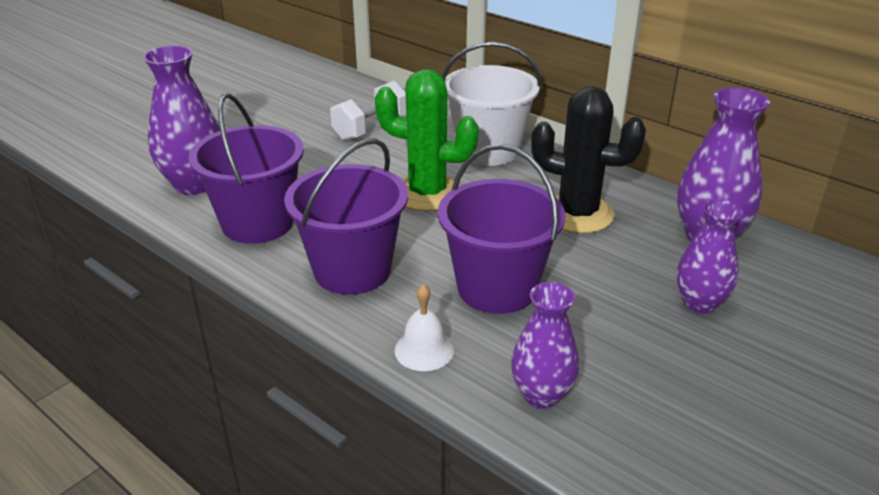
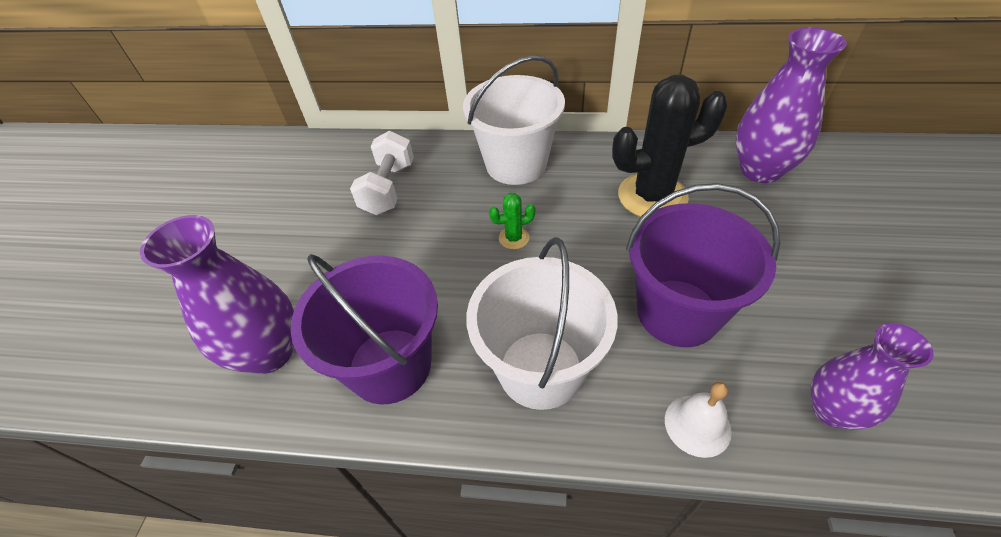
camera: 30 degrees left, 15 degrees up
(352, 270) = (540, 369): purple bucket -> white bucket
(427, 193) = (514, 238): green cactus -> green cactus, size x0.43
(699, 303) = (823, 238): purple vase -> none

